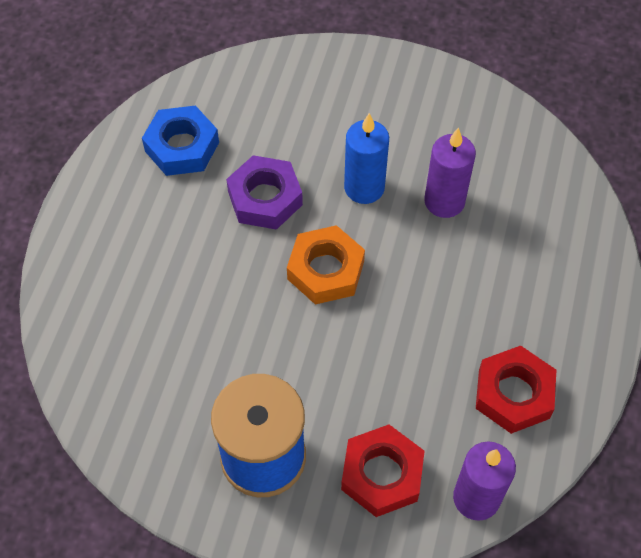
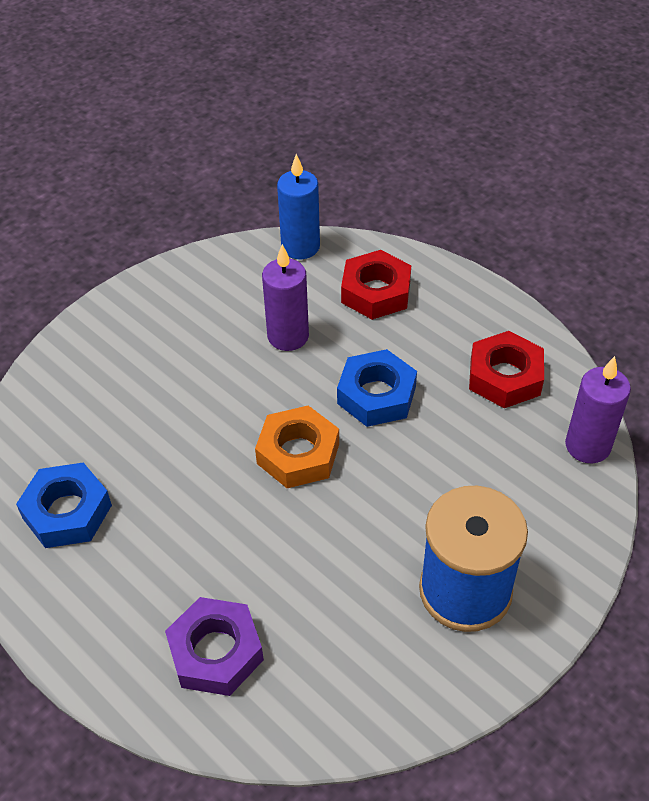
camera: 60 degrees left, 10 degrees down
(265, 198) = (184, 467): purple nut -> purple nut (216, 652)
(364, 188) = (231, 386): blue candle -> blue candle (300, 247)
(381, 474) = (532, 504): red nut -> red nut (376, 292)
(424, 299) = (376, 395): none -> blue nut

